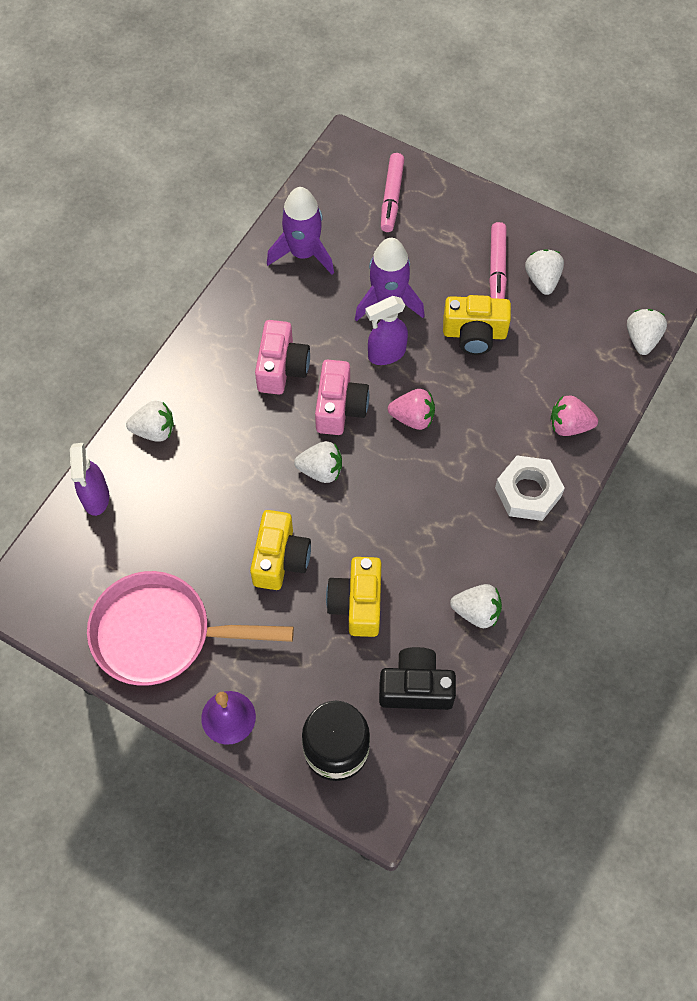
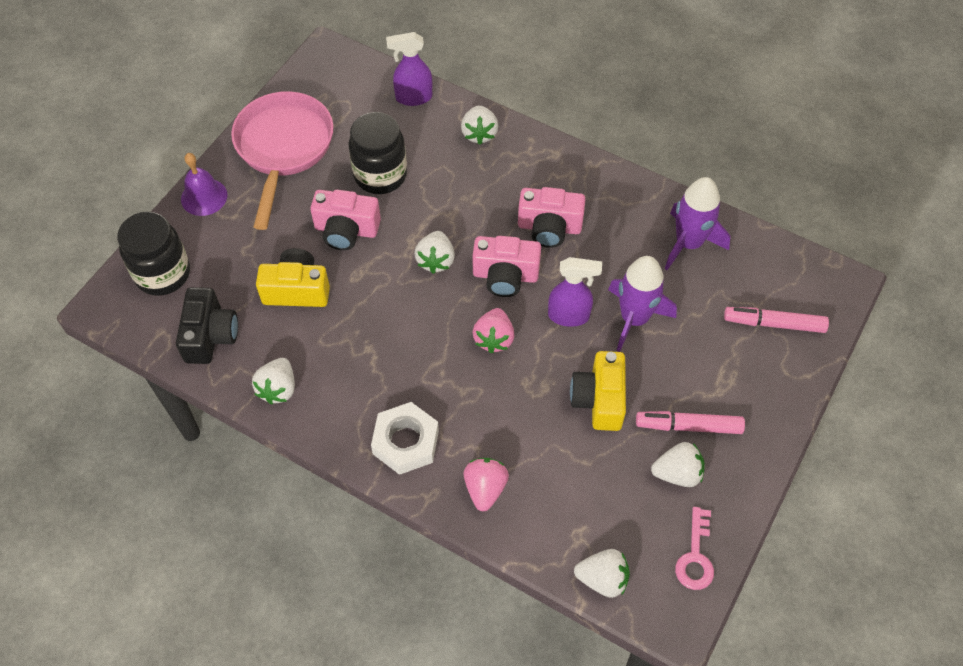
camera: 90 degrees right, 5 degrees down
(206, 528) = (380, 175): none -> black jar
(280, 559) = (346, 230): yellow camera -> pink camera
(386, 354) = (569, 316): purple spray bottle -> purple spray bottle turned 120 degrees clockwise
(615, 273) = (695, 556): none -> pink key

